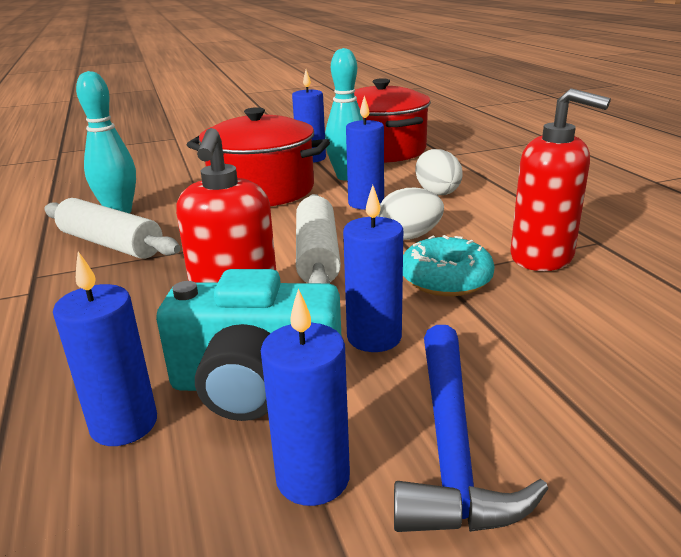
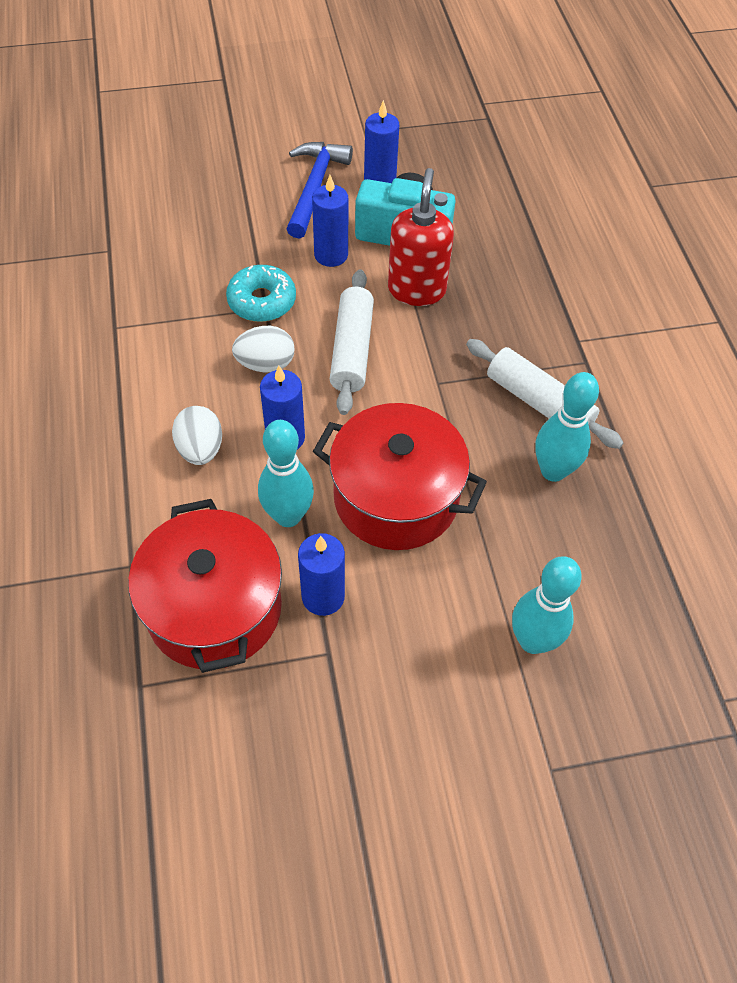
camera: 175 degrees left, 30 degrees up
(124, 424) = (470, 220): blue candle -> none
(170, 160) = (533, 641): none -> turquoise bowling pin
(542, 257) = (174, 314): red soap dispenser -> none

